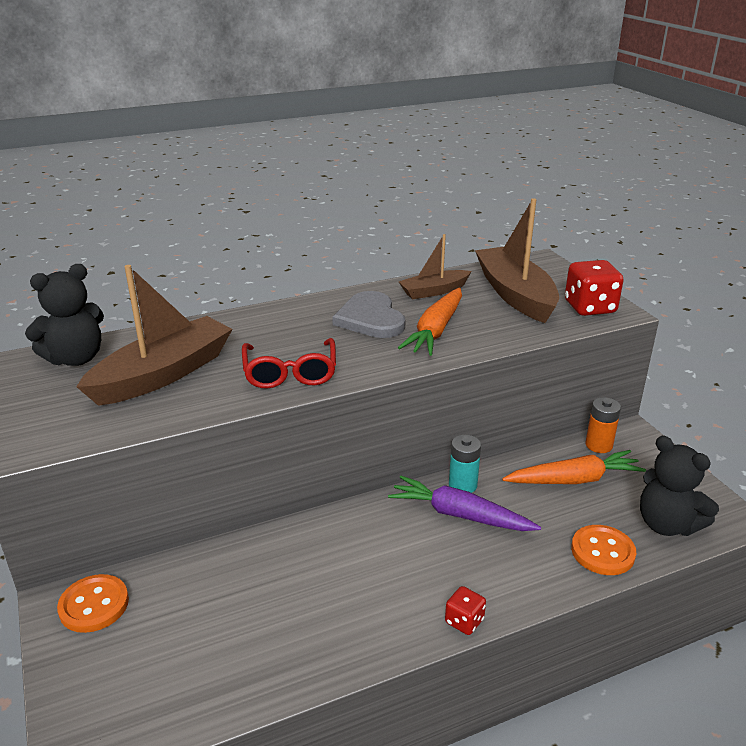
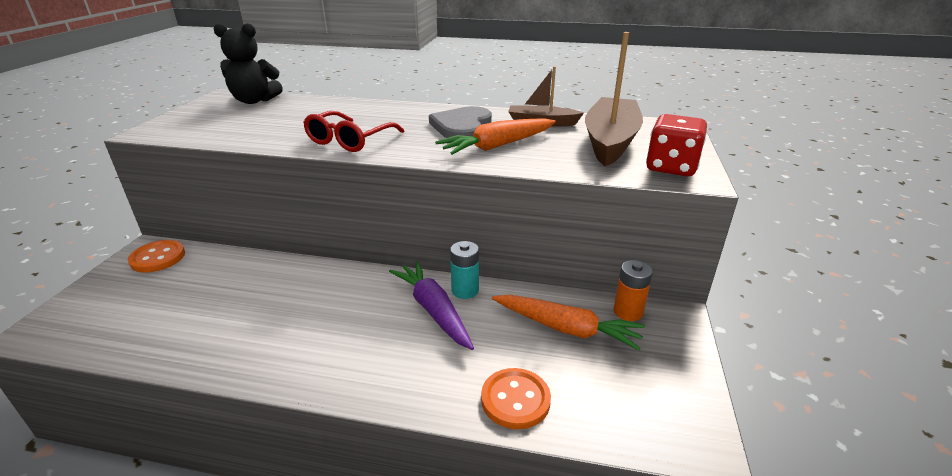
camera: 35 degrees right, 0 degrees up
(163, 374) = (280, 120): brown boat -> none
(464, 621) = (330, 388): red dice -> none
(667, 524) = (613, 410): black teddy bear -> none

